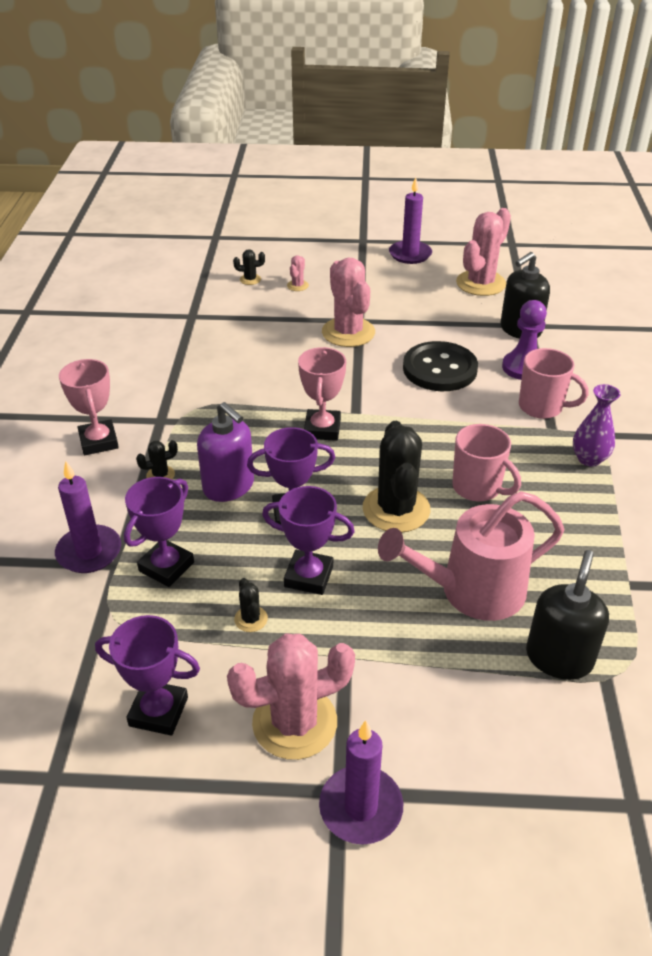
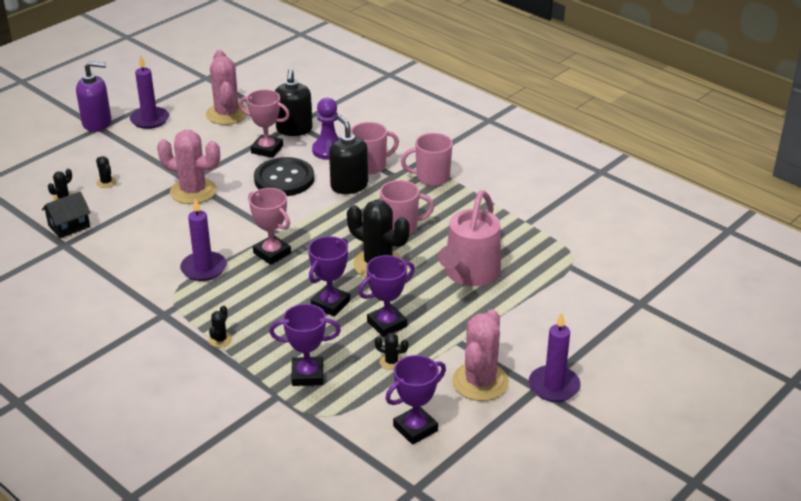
camera: 50 degrees left, 5 degrees down
(89, 552) = (251, 402): purple candle -> purple candle (203, 268)
(99, 441) = (145, 351): pink trophy -> pink trophy (267, 149)
(166, 567) = (307, 375): purple trophy -> purple trophy turned 75 degrees counterclockwise
(218, 303) = (69, 226): none -> black house
(229, 486) = (271, 316): purple soap dispenser -> purple soap dispenser (97, 123)
(297, 286) = (106, 182): pink cactus -> black cactus
(559, 657) = (543, 273): black soap dispenser -> black soap dispenser (349, 186)
(589, 459) = (431, 177): purple vase -> pink mug

